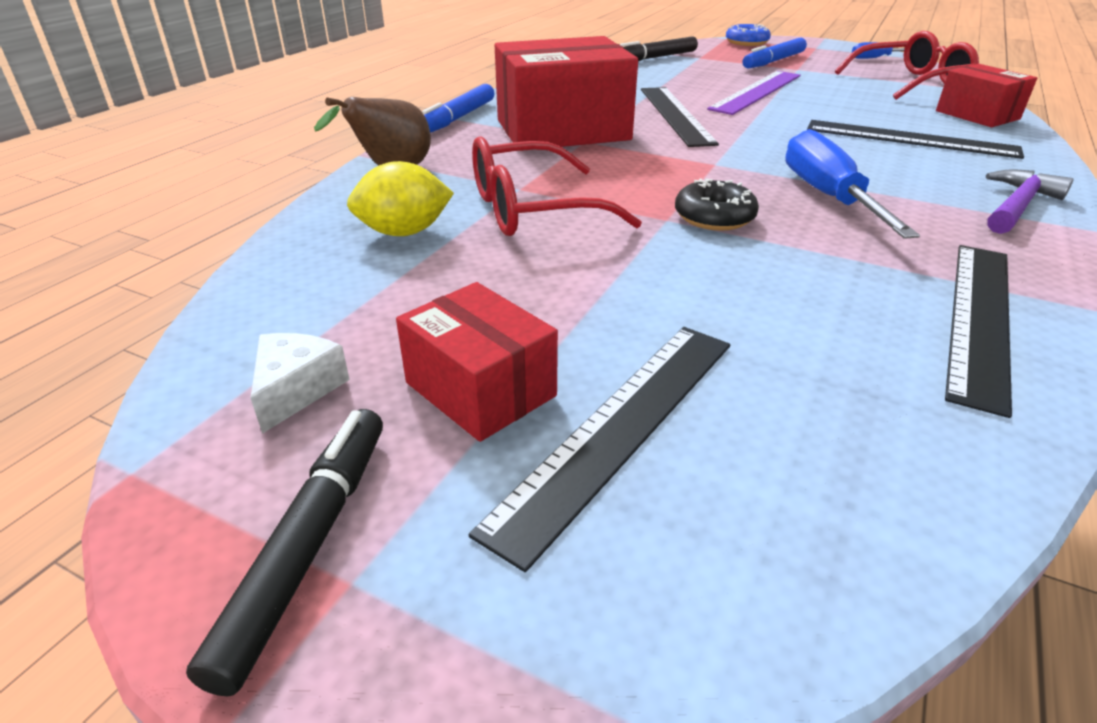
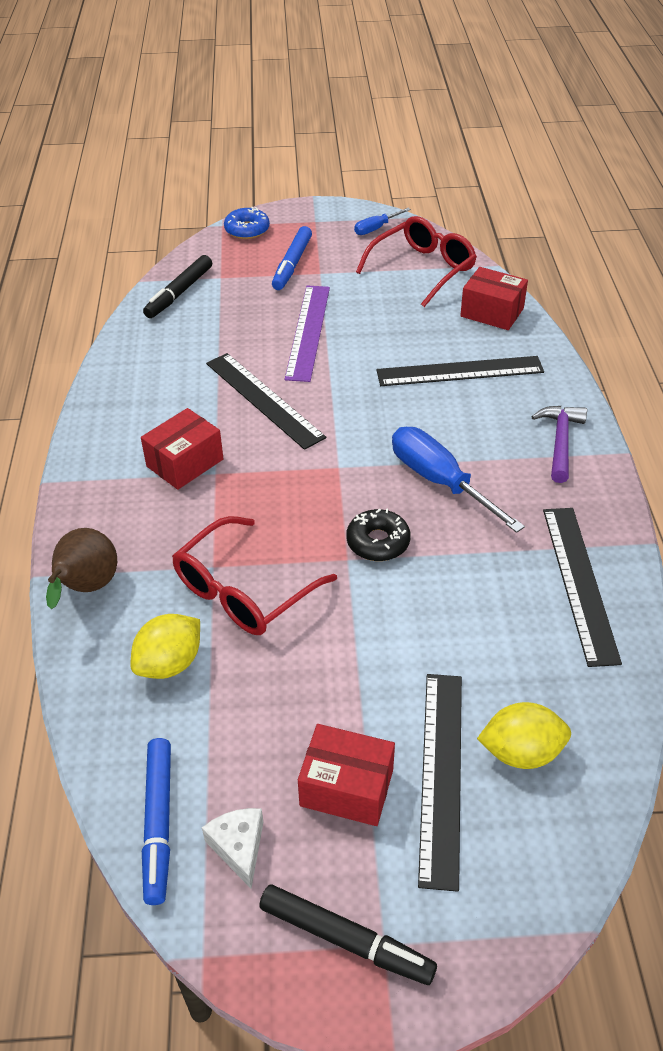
camera: 30 degrees left, 10 degrees up
(308, 546) = (345, 939): black marker -> black marker turned 135 degrees clockwise
(457, 118) = (74, 480): blue marker -> blue marker (159, 823)
(563, 130) = (185, 463): red box -> red box, size x0.56
(765, 451) = (521, 752): none -> yellow lemon

